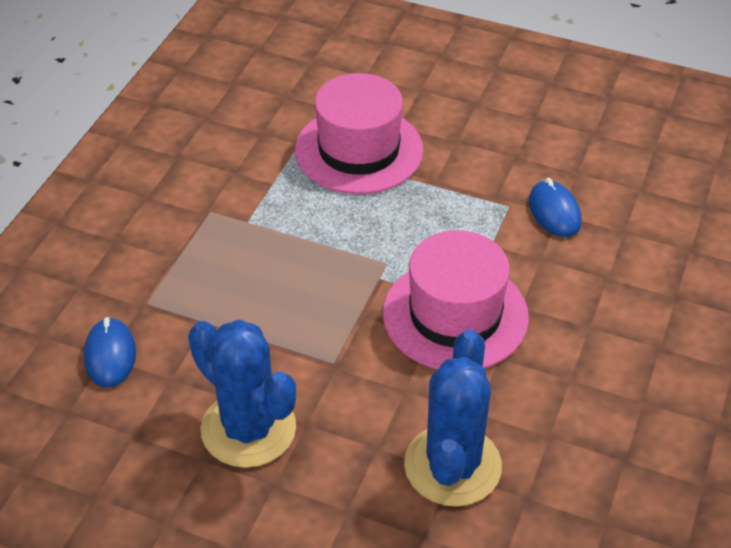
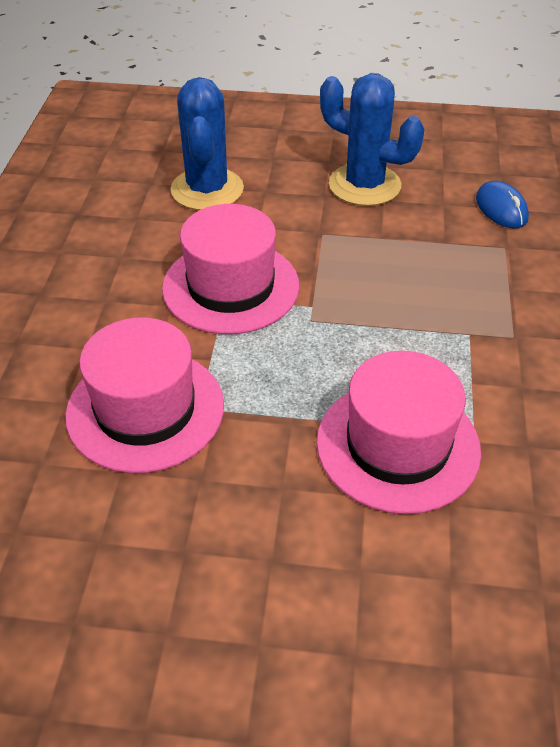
camera: 165 degrees right, 0 degrees up
(554, 212) = (145, 409): blue mouse -> pink hat

